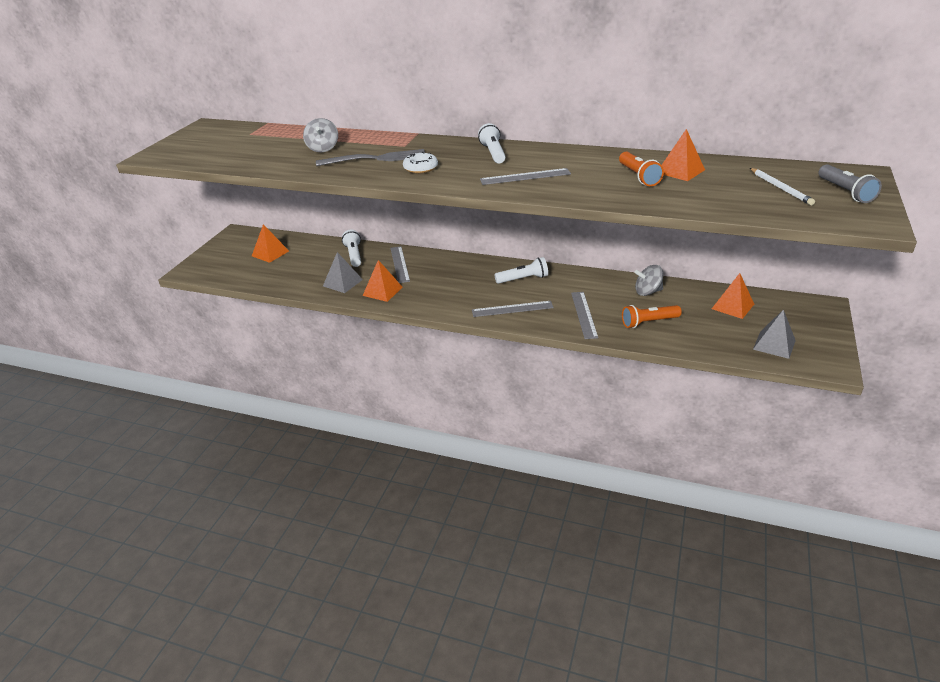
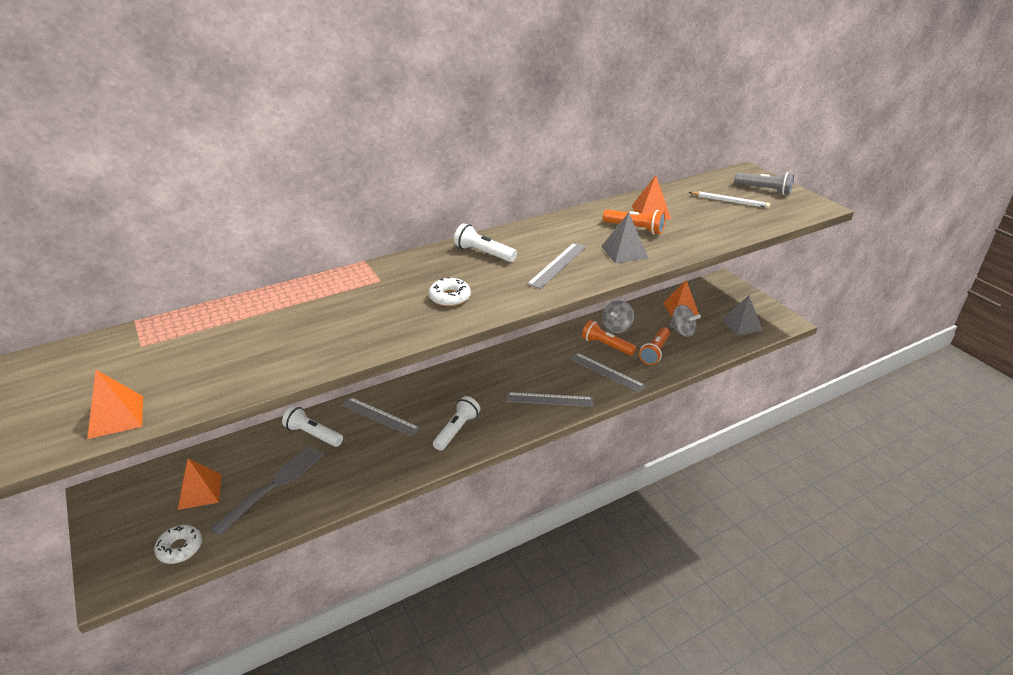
camera: 50 degrees left, 0 degrees up
(228, 272) = (180, 548): none -> white donut
(323, 148) = (292, 322): grey spinning top -> grey spinning top (682, 331)
(342, 283) = (352, 471): grey pyramid -> grey pyramid (624, 252)
(376, 159) = (382, 308): grey fork -> grey fork (273, 486)
(382, 291) = (409, 454): orange pyramid -> orange pyramid (116, 417)
(512, 309) = (549, 400): grey ruler -> grey ruler turned 60 degrees clockwise
(523, 279) = (514, 367): white flashlight -> white flashlight (456, 430)
(615, 299) = (606, 345): none -> orange flashlight

